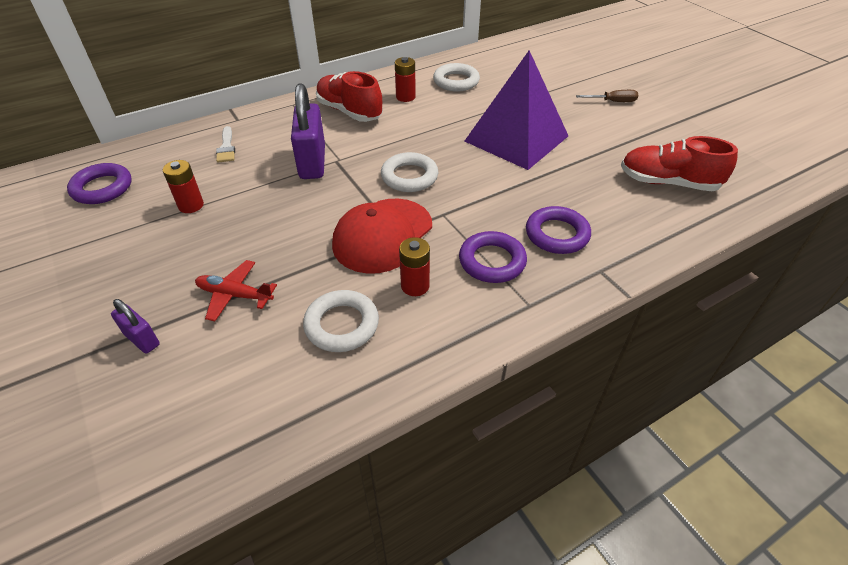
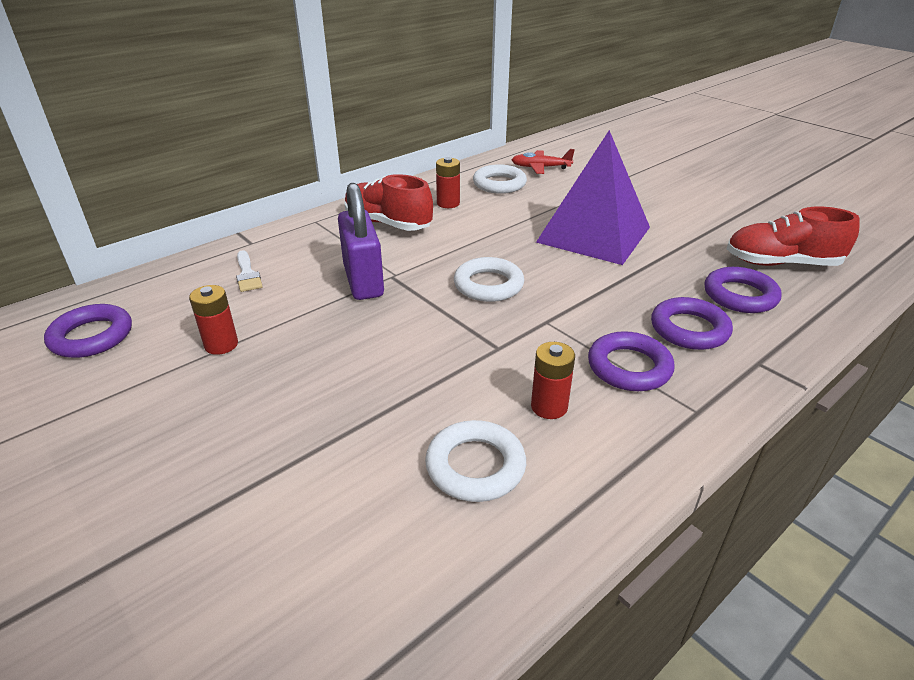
camera: 10 degrees left, 10 degrees down
(142, 339) = (202, 524): purple padlock -> none
(235, 295) = (317, 447): red plane -> red plane (540, 167)
(382, 235) = (483, 353): red cap -> none
(613, 102) = (680, 190): brown screwdriver -> none
(615, 209) = (740, 295): none -> purple ring

